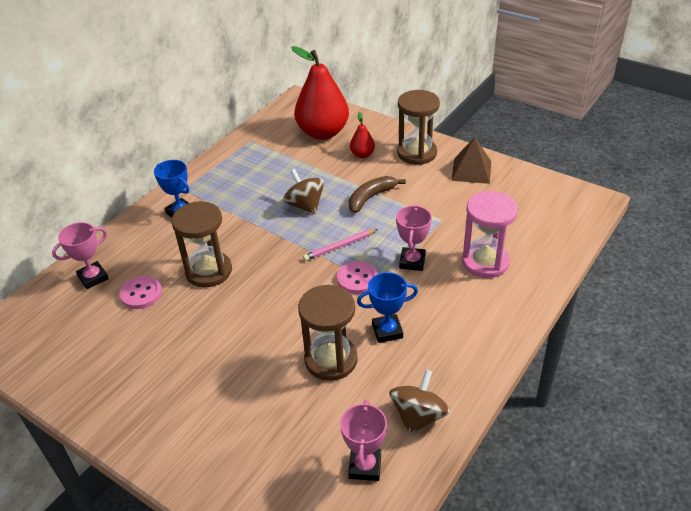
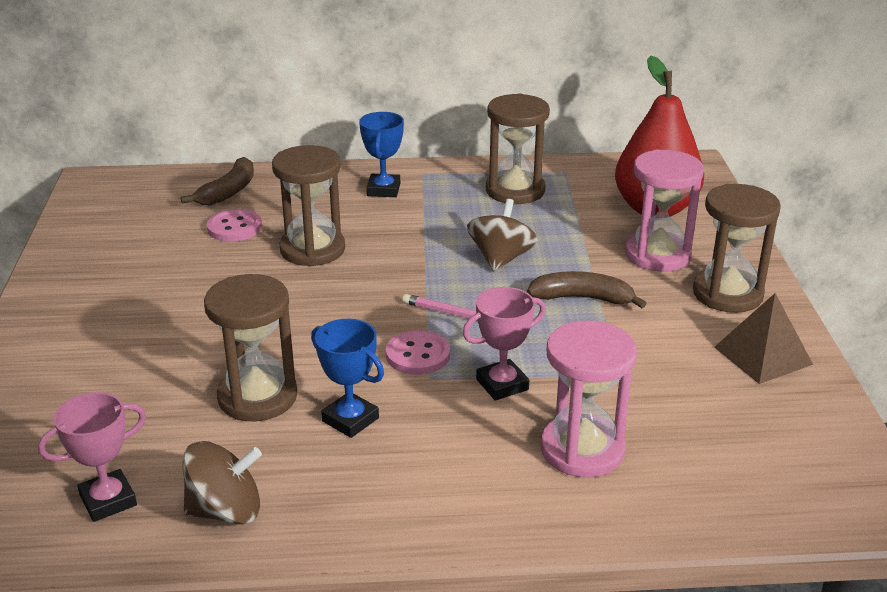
camera: 50 degrees right, 10 degrees down
(93, 278) = (228, 191): pink trophy -> brown banana
(246, 166) = (515, 190): none -> brown hourglass
(362, 154) = (657, 255): red pear -> pink hourglass

